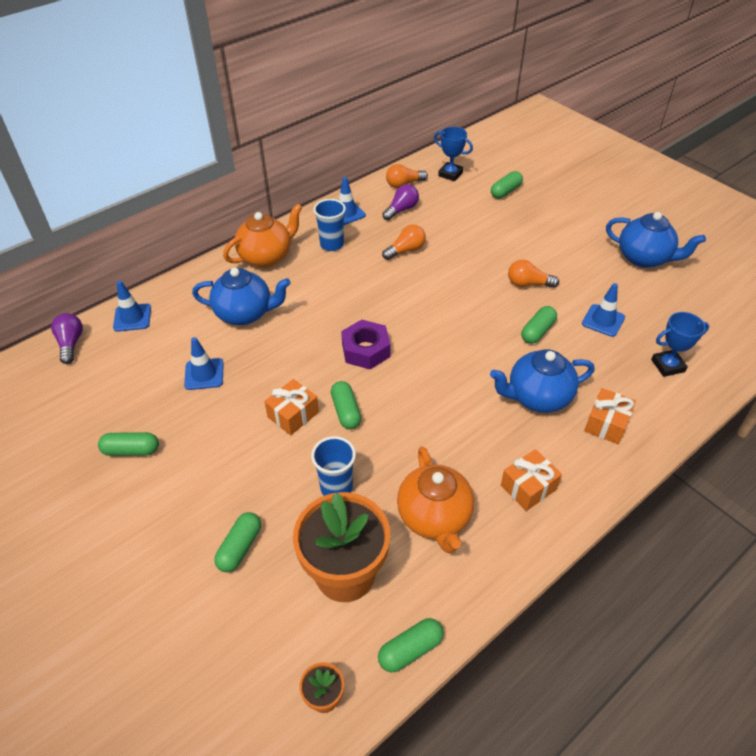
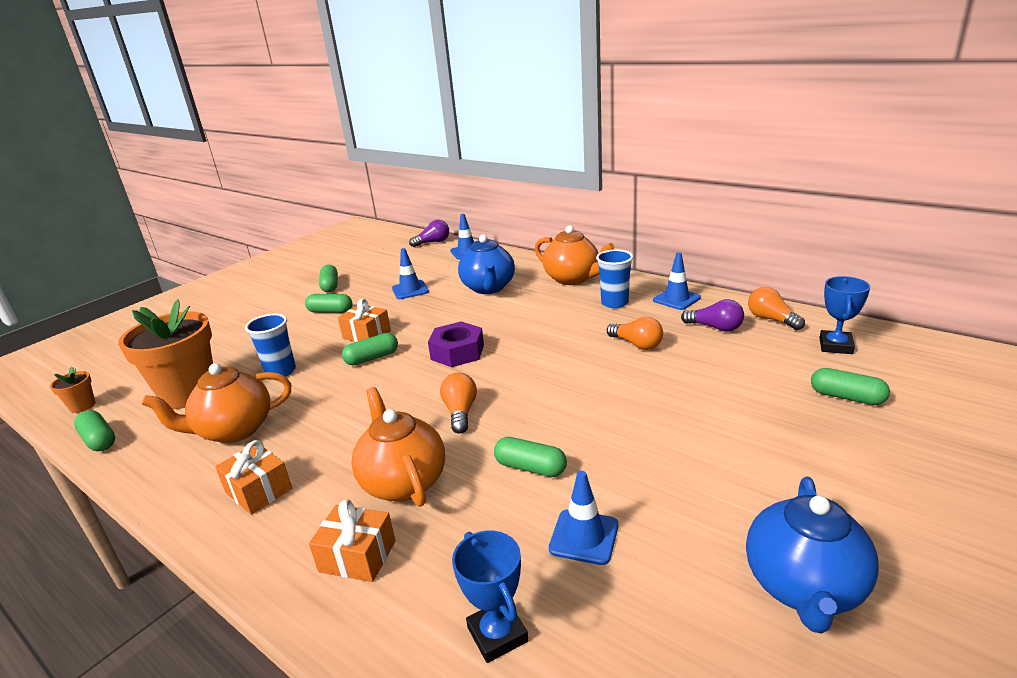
camera: 80 degrees right, 20 degrees down
(240, 547) = (231, 344): green capsule -> green capsule (330, 311)
(528, 284) = (630, 447): orange light bulb -> orange light bulb (460, 412)
(537, 397) = (403, 482): blue teapot -> orange teapot

